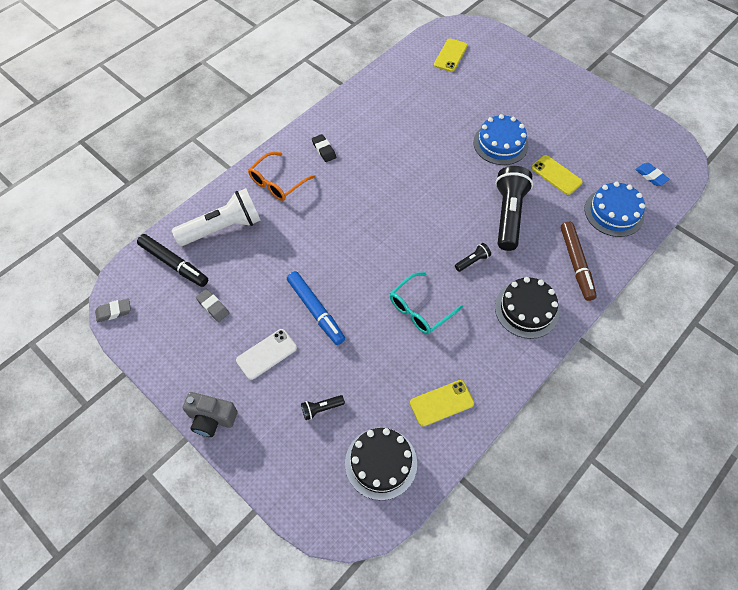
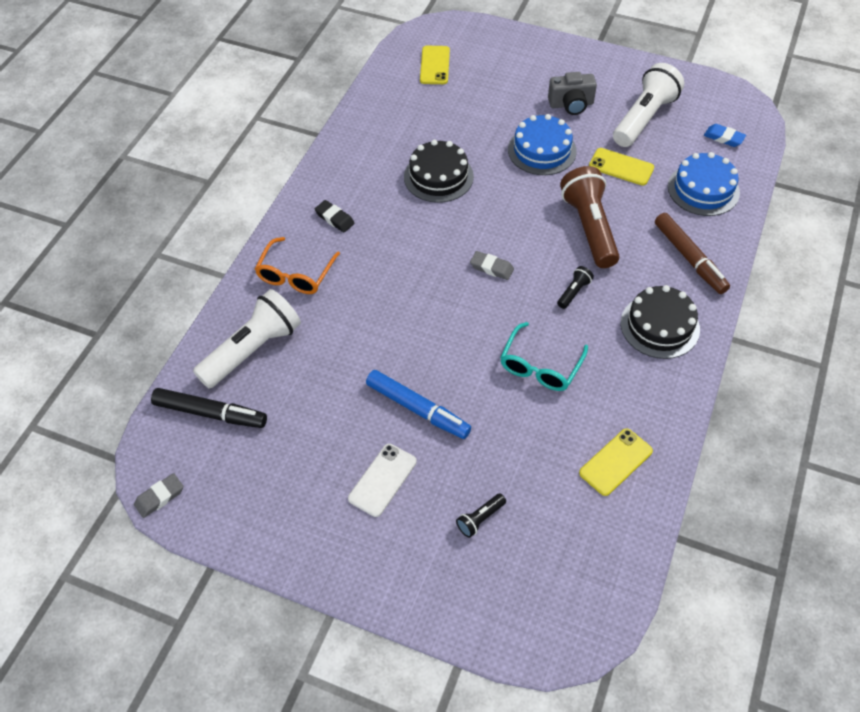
camera: 20 degrees left, 5 degrees down
(211, 419) = (352, 579): grey camera -> grey camera (571, 104)
(213, 307) = (287, 447): grey eraser -> grey eraser (491, 268)
(381, 463) = (579, 554): black cake -> black cake (438, 176)
(508, 215) = (589, 227): black flashlight -> brown flashlight
(593, 141) = (644, 118): none -> white flashlight

